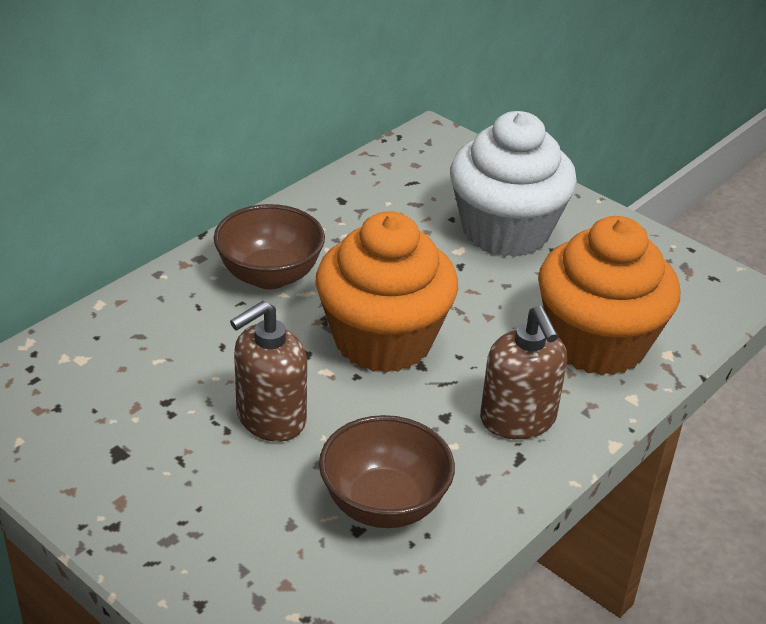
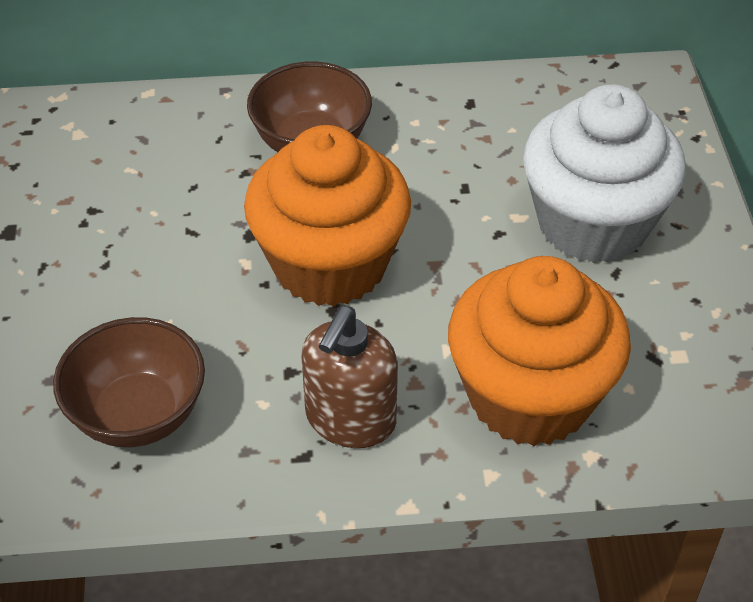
camera: 45 degrees right, 10 degrees up
(270, 418) = (149, 276): brown soap dispenser -> none

